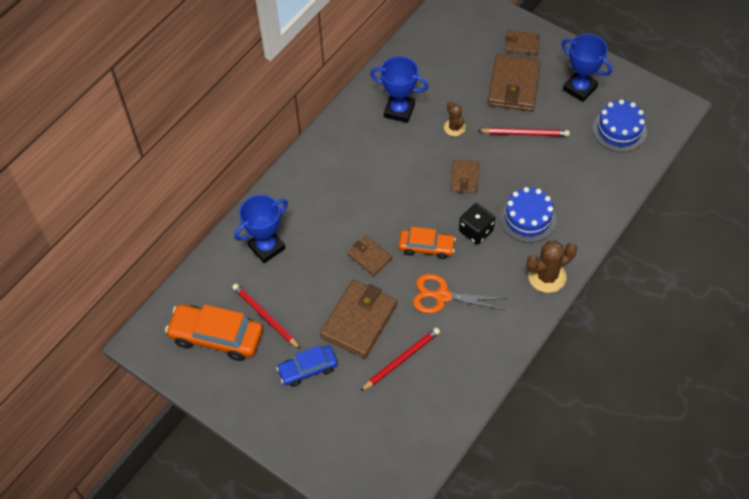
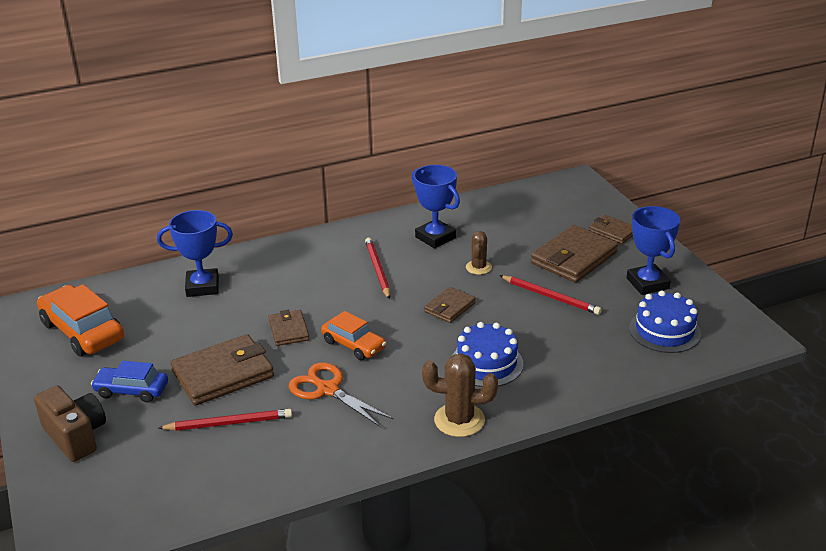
camera: 30 degrees right, 25 degrees down
(265, 316) = (141, 335): red pencil -> red pencil (377, 270)
(307, 427) = (75, 436): none -> brown camera
(476, 231) = (418, 352): black dice -> none

